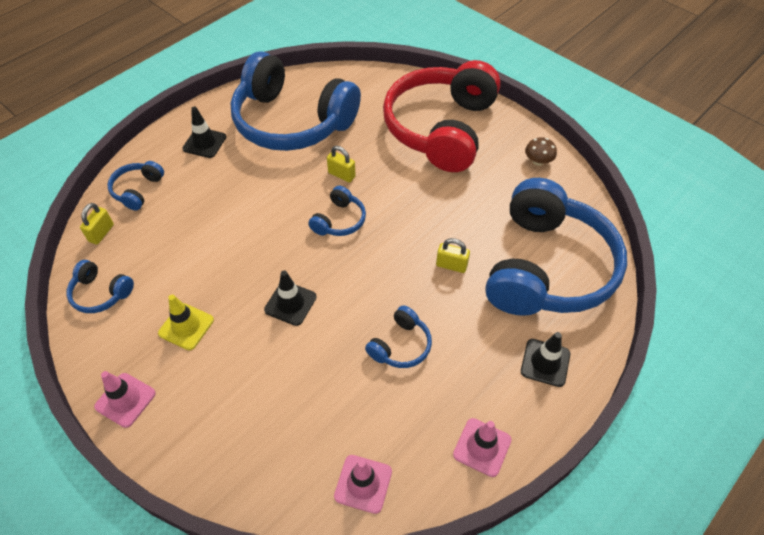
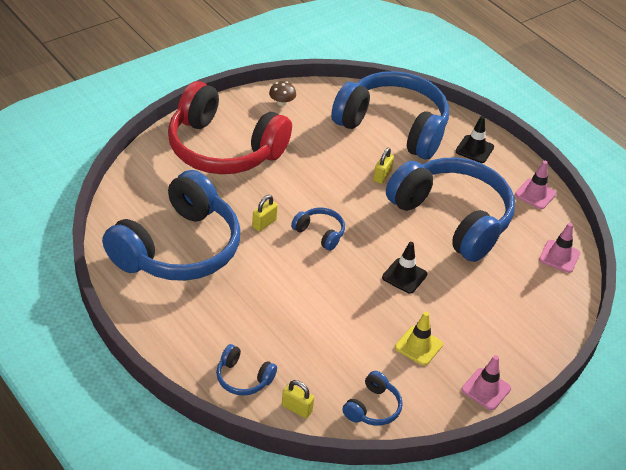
camera: 85 degrees left, 10 degrees down
(204, 143) = (188, 320): black traffic cone -> none
(401, 345) = (452, 218): blue headphones -> blue headphones, size x2.45

